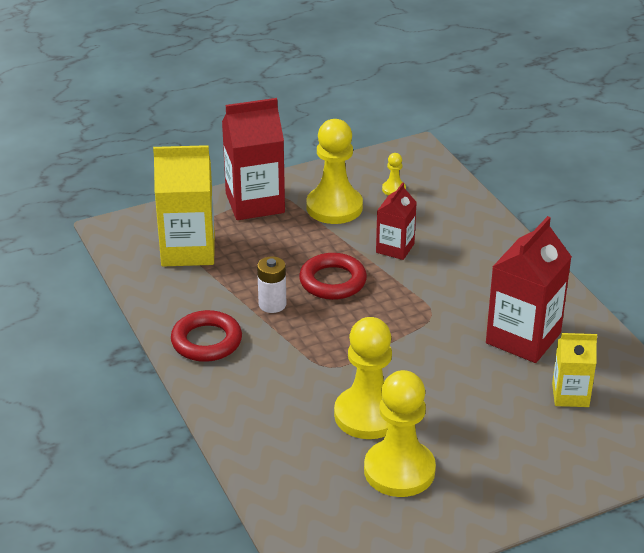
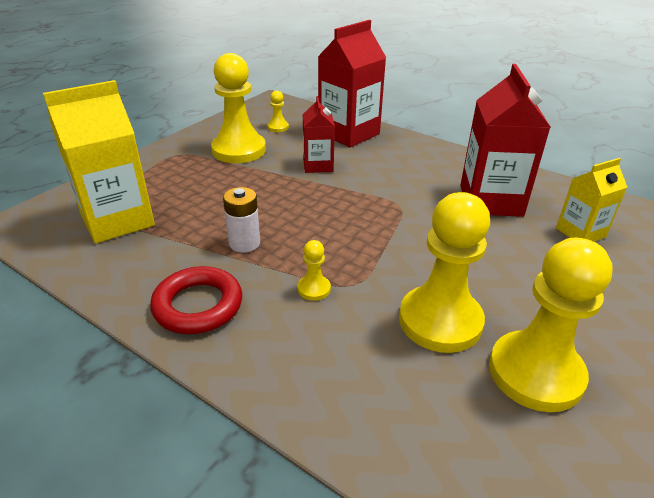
camera: 30 degrees left, 0 degrees up
(255, 203) = (162, 164): red carton -> red carton (349, 133)
(296, 359) = (314, 289): none -> yellow pawn
(333, 281) = (287, 205): red ring -> none

